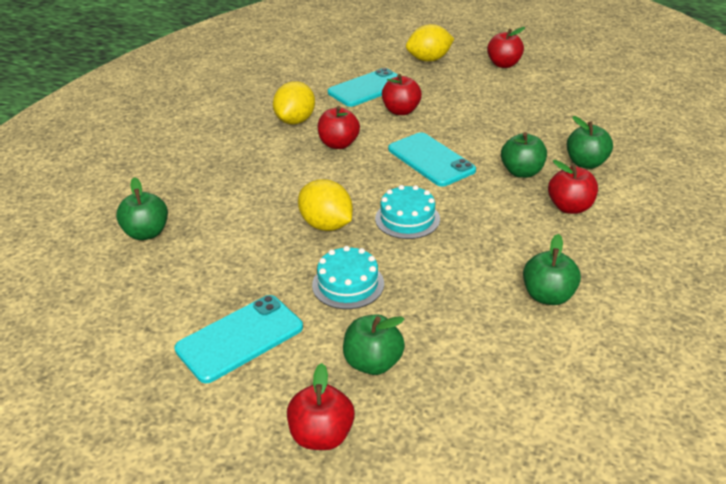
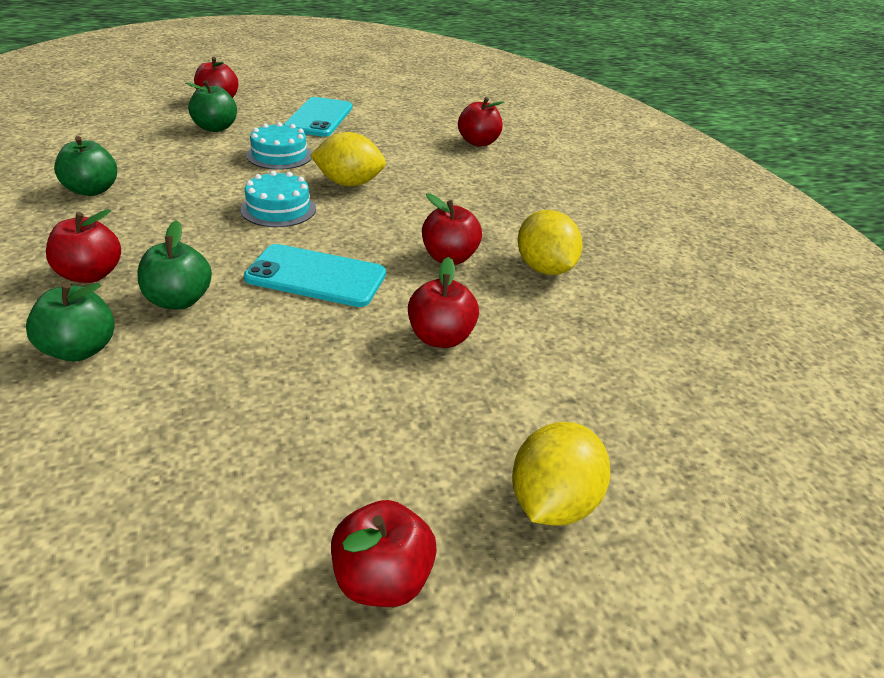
camera: 135 degrees right, 0 degrees up
(147, 233) = (478, 142): green apple -> red apple
(368, 88) = (545, 363): turquoise phone -> none

